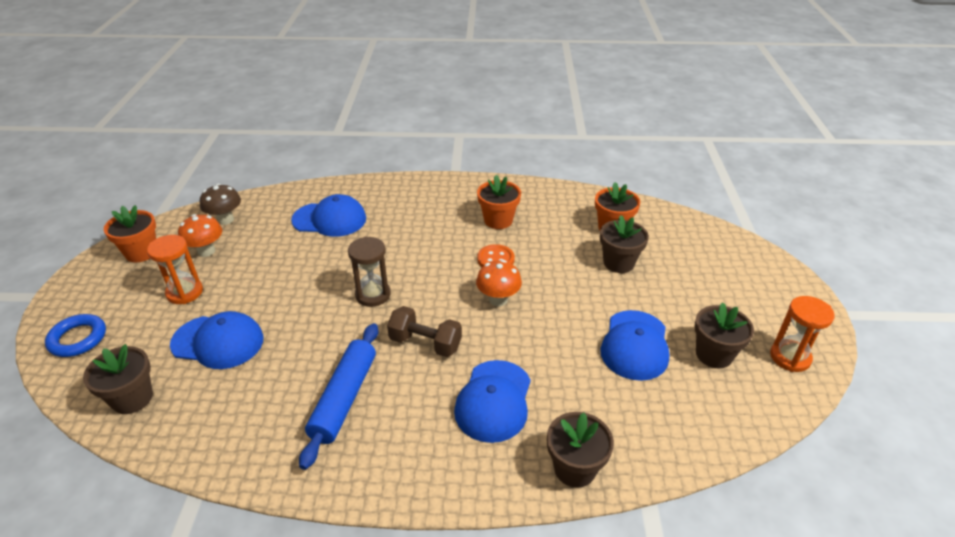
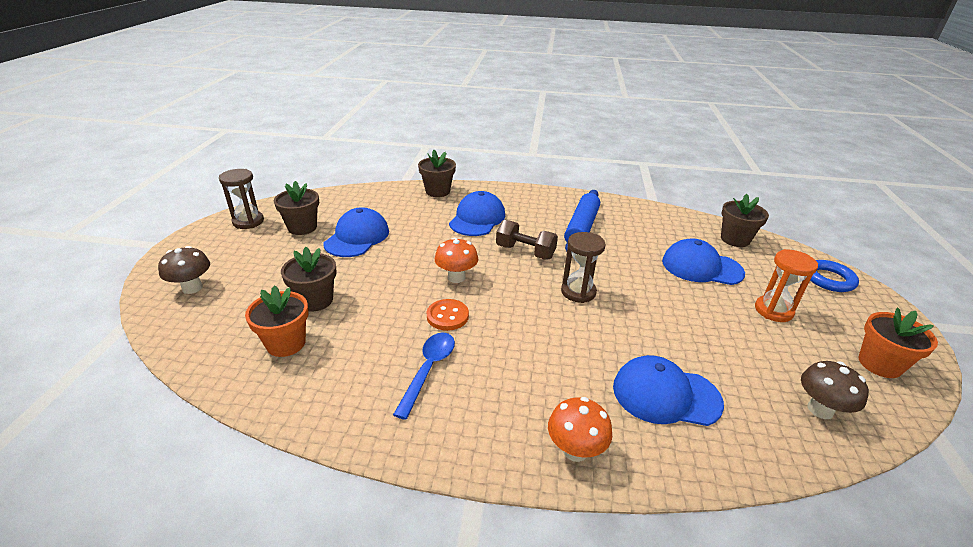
camera: 175 degrees left, 5 degrees down
(206, 251) = (798, 358): orange mushroom -> orange mushroom (575, 450)
(498, 220) = (428, 370): orange flower pot -> blue spoon
(738, 264) = (192, 288): none -> brown mushroom
(790, 357) = (248, 221): orange hourglass -> brown hourglass

